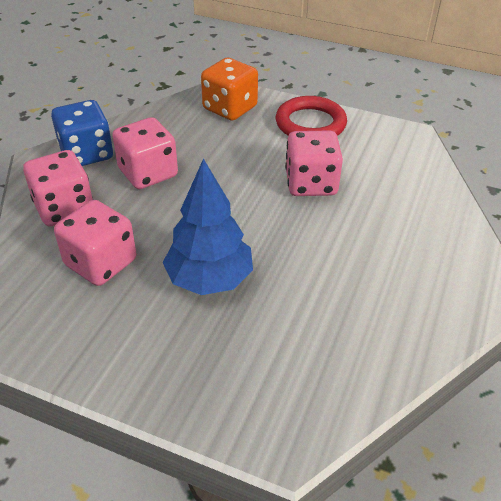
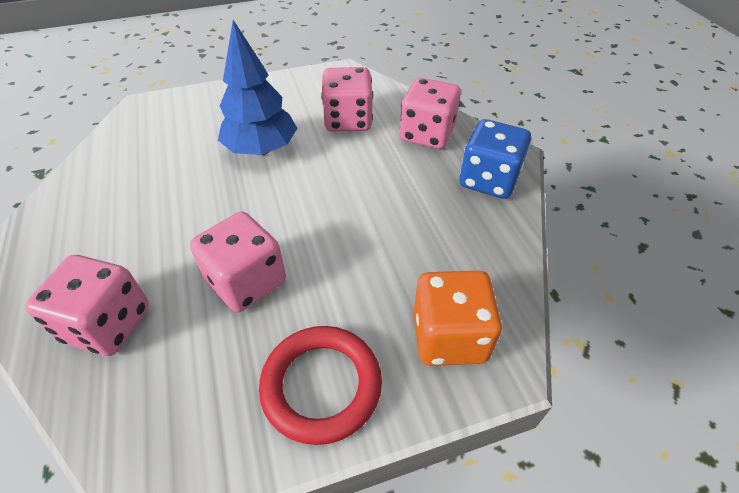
camera: 140 degrees right, 5 degrees up
(148, 173) = (412, 195): pink dice -> pink dice (107, 324)

